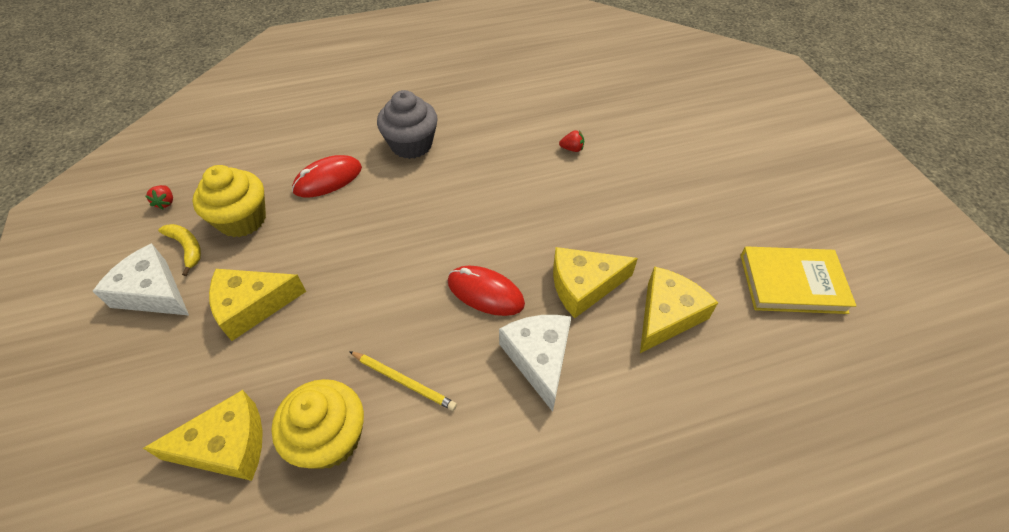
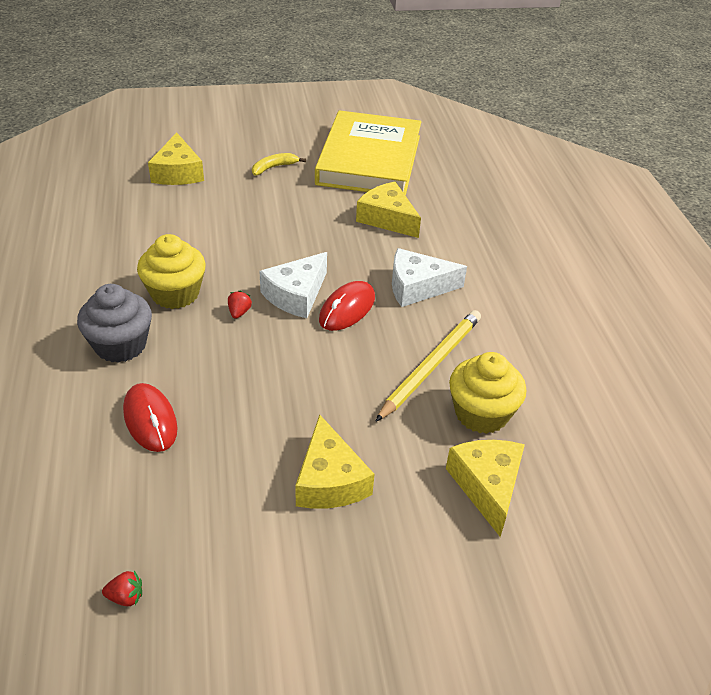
camera: 85 degrees left, 10 degrees down
(153, 292) = (289, 583): white cheese -> white cheese (296, 295)
(187, 248) = (224, 556): yellow banana -> yellow banana (274, 167)
(242, 219) = (191, 501): yellow cupcake -> yellow cupcake (175, 294)
(404, 381) = (431, 366): yellow pencil -> yellow pencil, size x1.68
(572, 149) = (182, 233): red strawberry -> red strawberry (239, 312)
(584, 286) = (351, 253): yellow cheese -> yellow cheese (178, 172)
(792, 283) = (369, 160): yellow book -> yellow book, size x1.73

